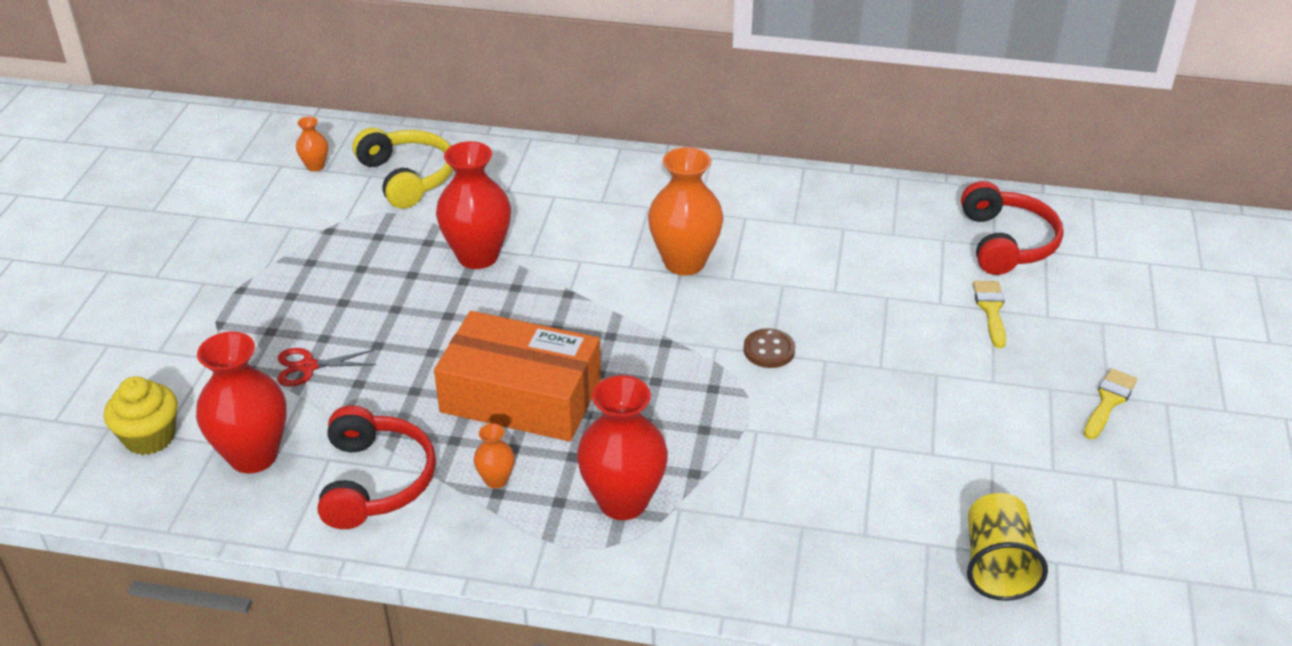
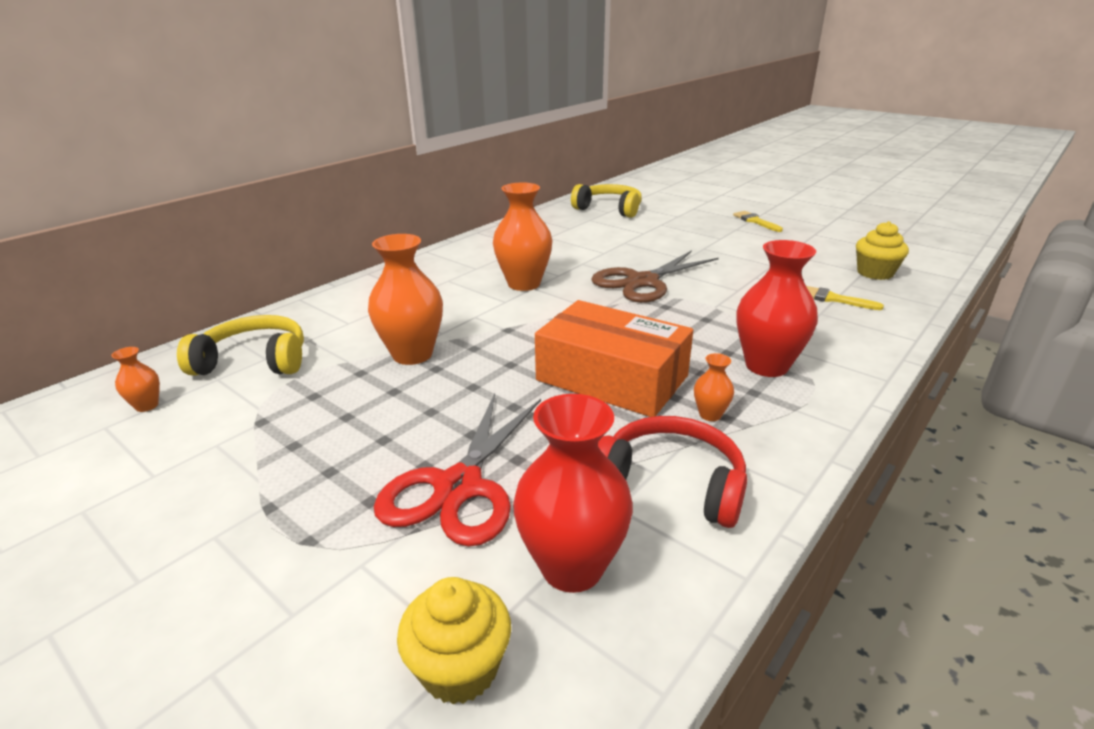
camera: 60 degrees left, 10 degrees down
(308, 366) = (458, 487): red scissors -> red scissors, size x2.02
(478, 256) = (412, 354): red vase -> orange vase
(521, 396) = (612, 378): orange box -> orange box turned 75 degrees clockwise
(769, 350) = (642, 282): brown button -> brown scissors
(991, 310) = (661, 224): yellow brush -> yellow brush (833, 299)
(997, 565) = (875, 273): yellow cup -> yellow cupcake
(1006, 243) = (609, 209): red headphones -> yellow headphones

